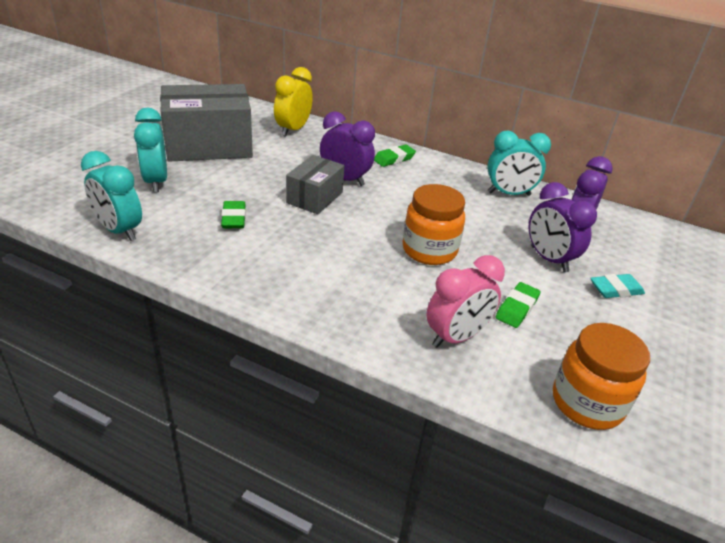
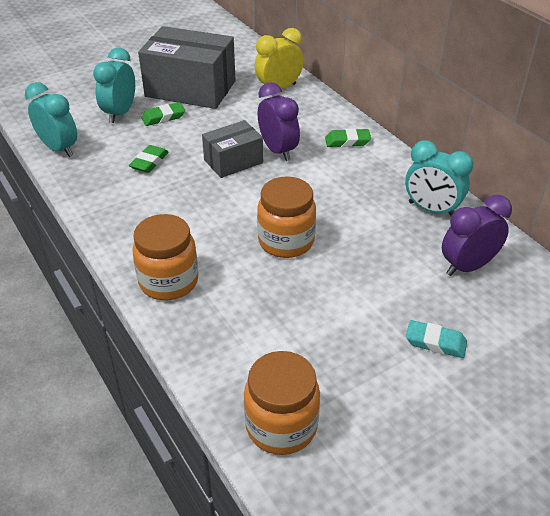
camera: 35 degrees right, 5 degrees up
(119, 230) = (59, 149): turquoise clock -> turquoise clock turned 150 degrees clockwise
(364, 319) = (168, 281): none -> orange jar
(456, 337) = (227, 325): pink clock -> none
(517, 308) = (310, 322): green eraser -> green eraser (163, 117)
(548, 259) = (397, 288): purple clock -> none

